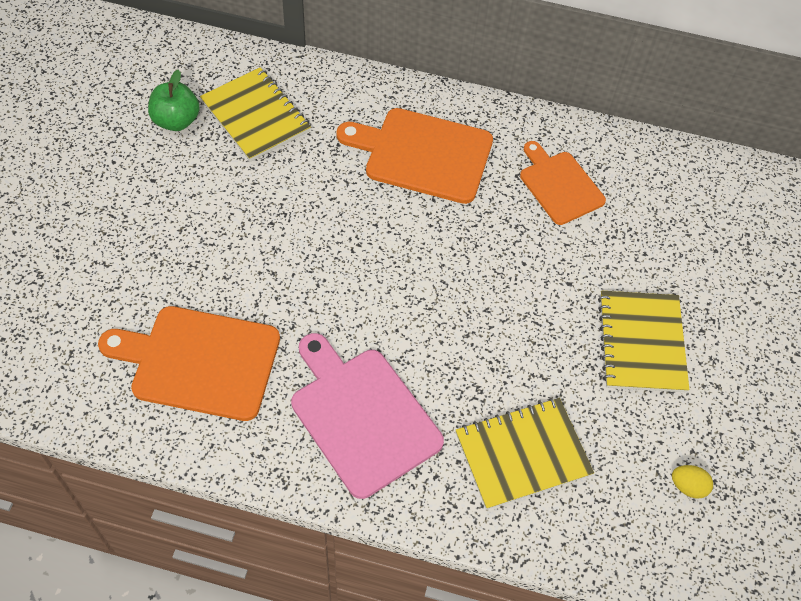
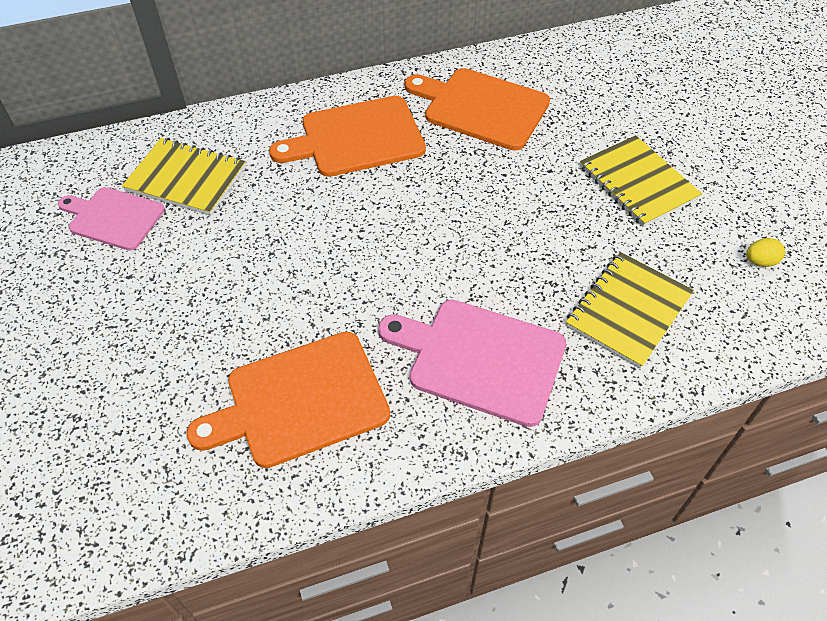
camera: 30 degrees left, 5 degrees down
(176, 121) = (113, 218): green apple -> pink cutting board
(559, 185) = (481, 107): orange cutting board -> orange cutting board, size x1.54

